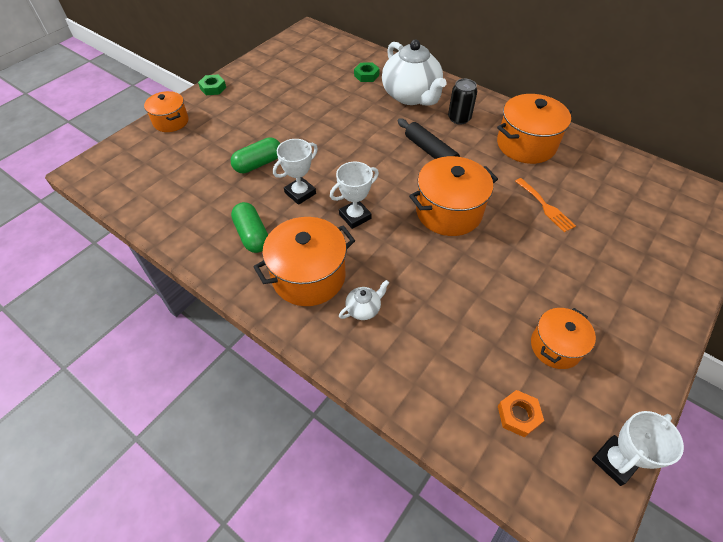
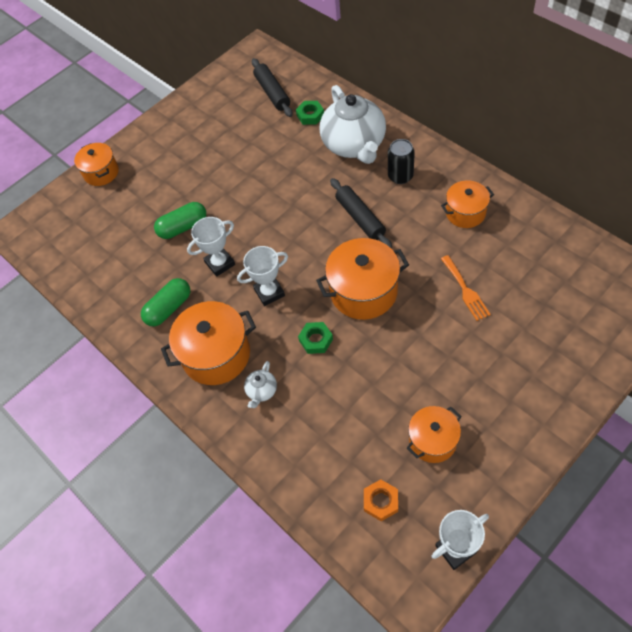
camera: 15 degrees right, 5 degrees up
(213, 88) = (146, 130): green nut -> green nut (316, 340)
(252, 235) = (169, 308): green capsule -> green capsule turned 60 degrees clockwise
(328, 60) = (272, 93): none -> black rolling pin
(363, 309) = (261, 391): white teapot -> white teapot turned 135 degrees clockwise
(526, 145) = (465, 213): orange pot -> orange pot, size x0.62

